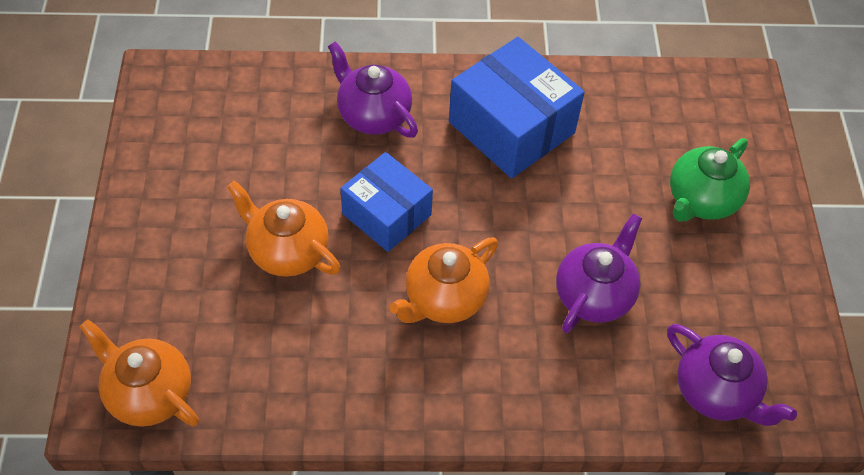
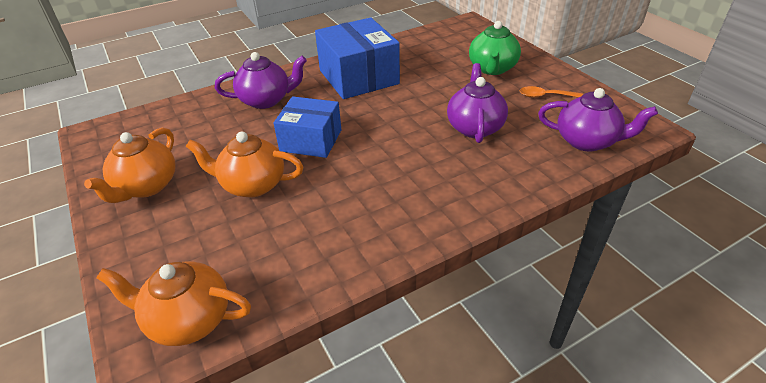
camera: 25 degrees left, 15 degrees down
(373, 115) = (266, 100): purple teapot -> purple teapot turned 150 degrees clockwise
(444, 299) = (384, 165): orange teapot -> orange teapot (146, 186)
(511, 127) = (358, 77): blue box -> blue box turned 45 degrees clockwise
(730, 288) = (545, 96): none -> orange spoon

